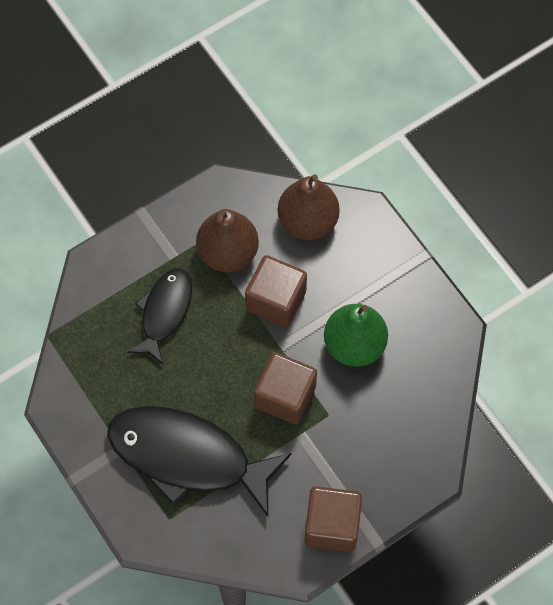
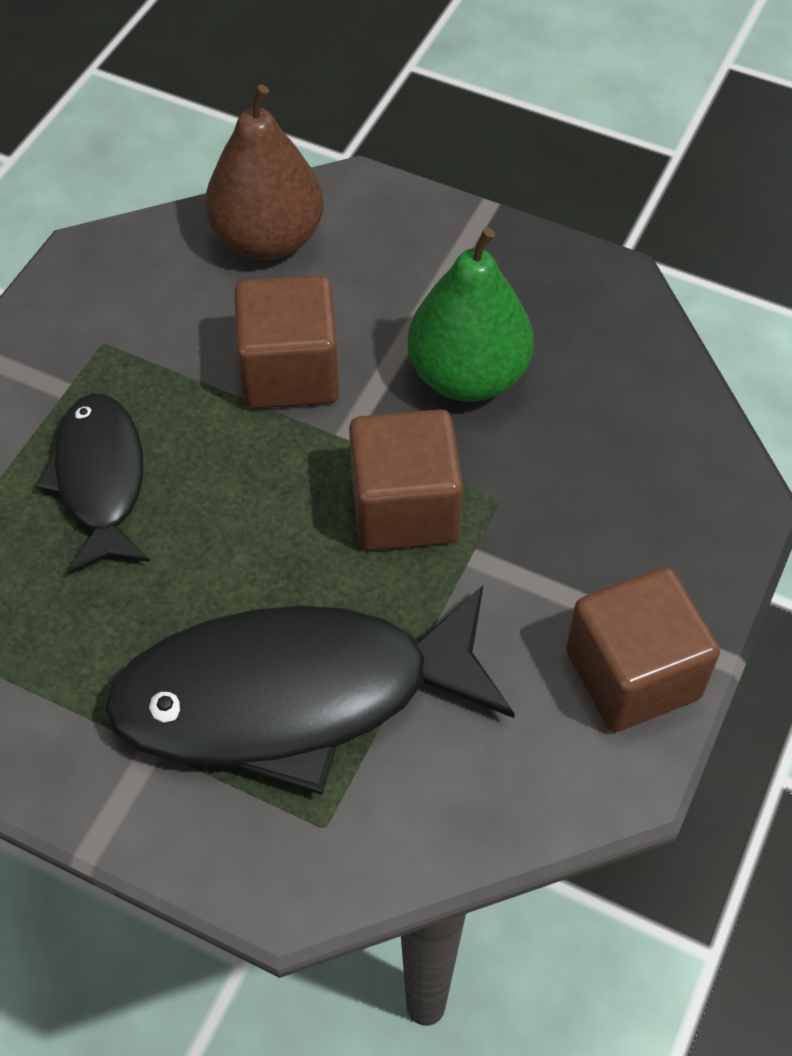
camera: 30 degrees left, 10 degrees down
(228, 253) = (160, 340): brown pear -> none

